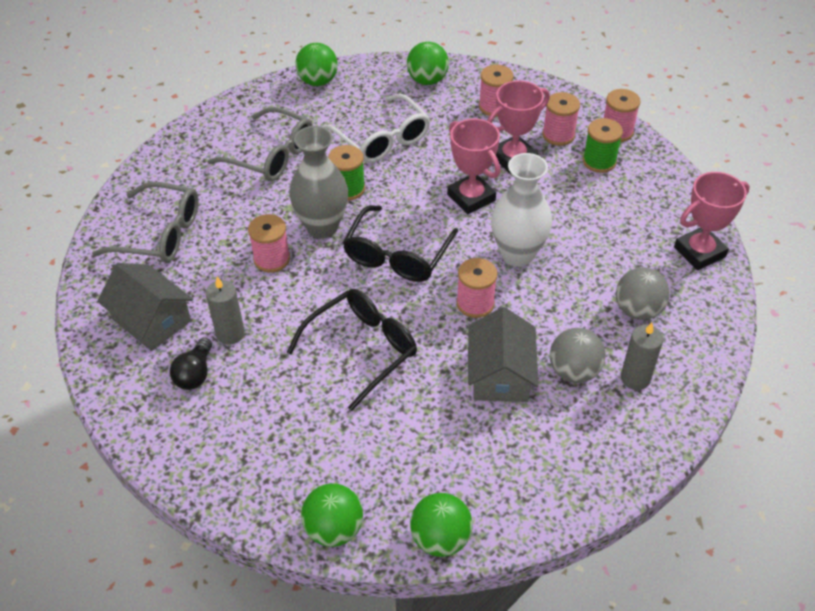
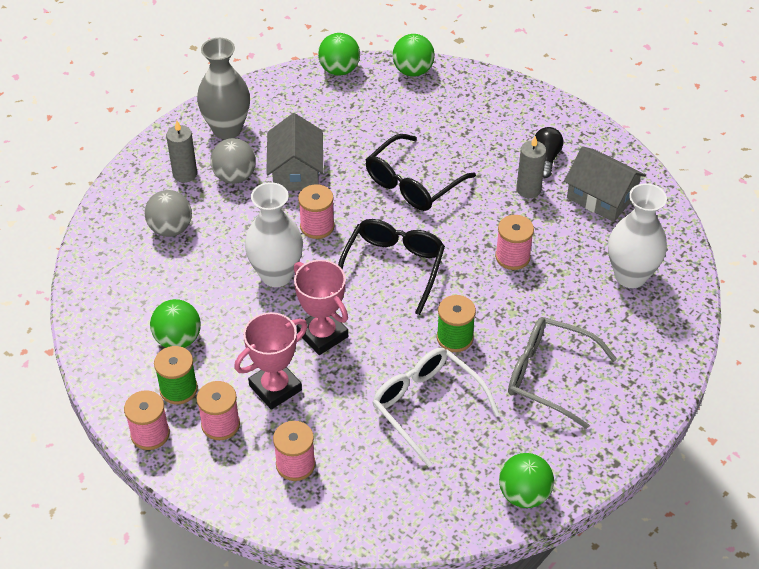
camera: 175 degrees right, 0 degrees up
(160, 234) = (630, 276): grey glasses -> white vase
(322, 226) = (472, 293): grey vase -> grey vase (227, 129)
(427, 80) = (382, 505): green ball -> green ball (178, 339)
(699, 252) = (98, 287): pink trophy -> none

